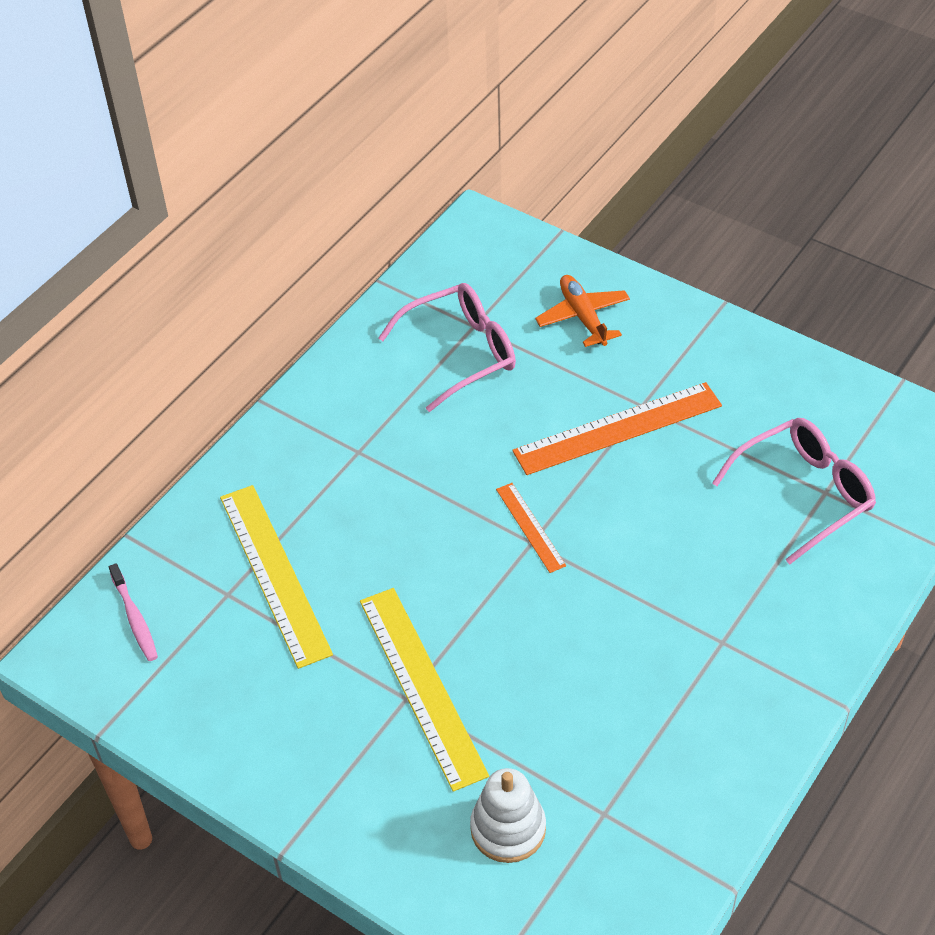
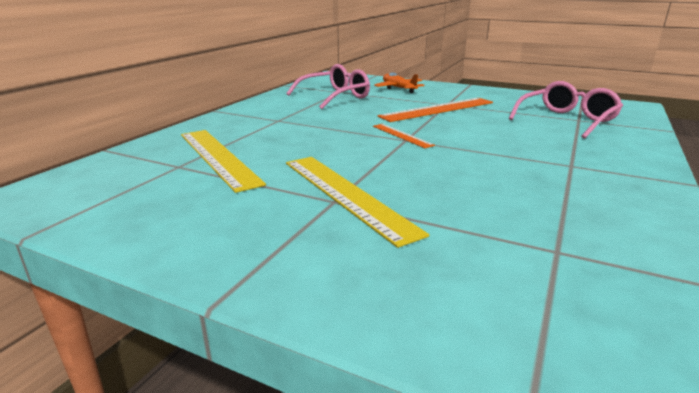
camera: 10 degrees left, 25 degrees down
(135, 618) = (95, 179): pink toothbrush -> none
(508, 829) = (467, 268): white stacking toy -> none

